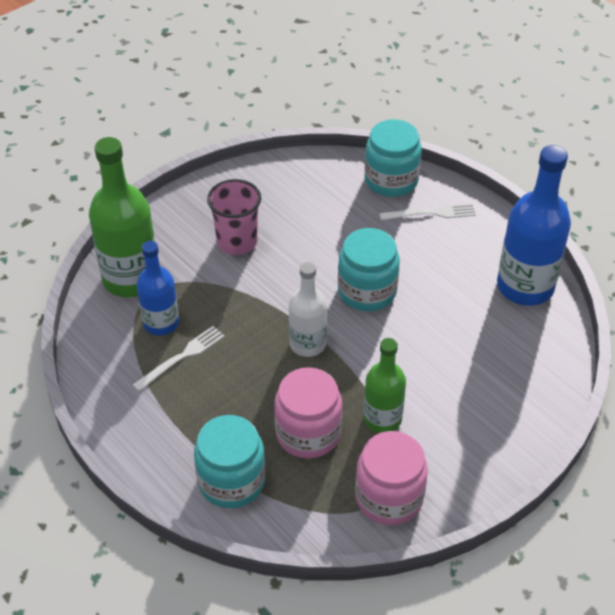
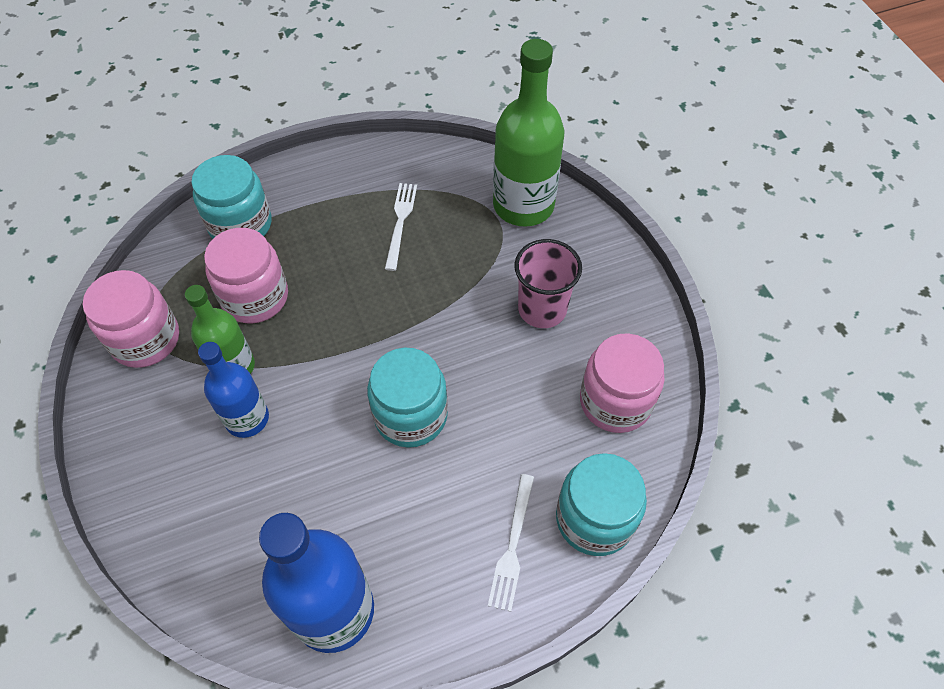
camera: 110 degrees right, 10 degrees up
(161, 323) = (452, 216): blue bottle -> blue bottle (247, 418)
(182, 357) = (400, 222): white fork -> white fork turned 150 degrees counterclockwise
(299, 187) = (615, 401): none -> pink jar
(307, 344) = (363, 331): white bottle -> none

